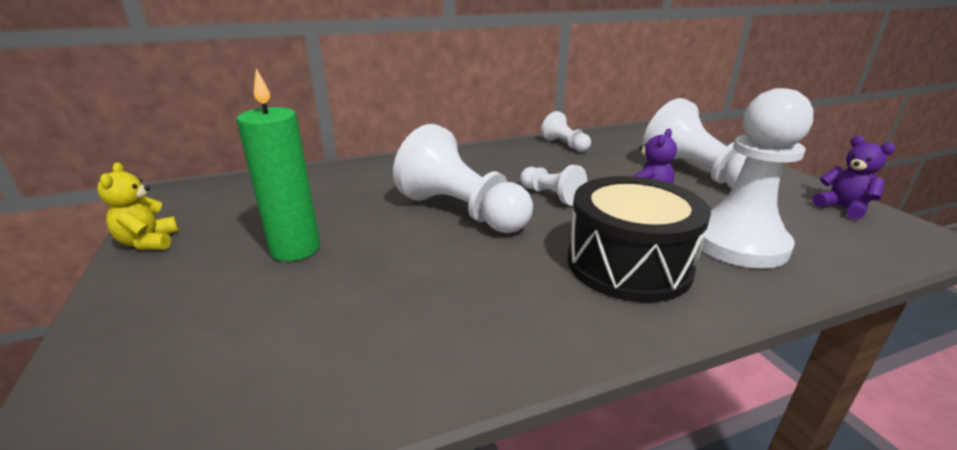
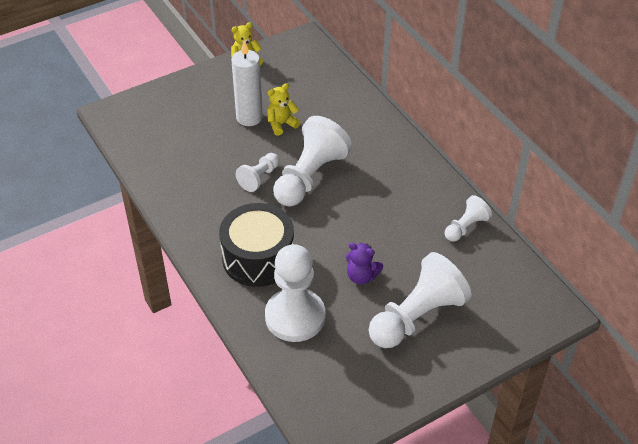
camera: 80 degrees right, 20 degrees up
(295, 249) = (249, 117): green candle -> white candle
(337, 223) = (281, 124): none -> yellow teddy bear
(551, 196) = (346, 221): white pawn -> white pawn (259, 178)
(843, 208) = (369, 400): purple teddy bear -> none

